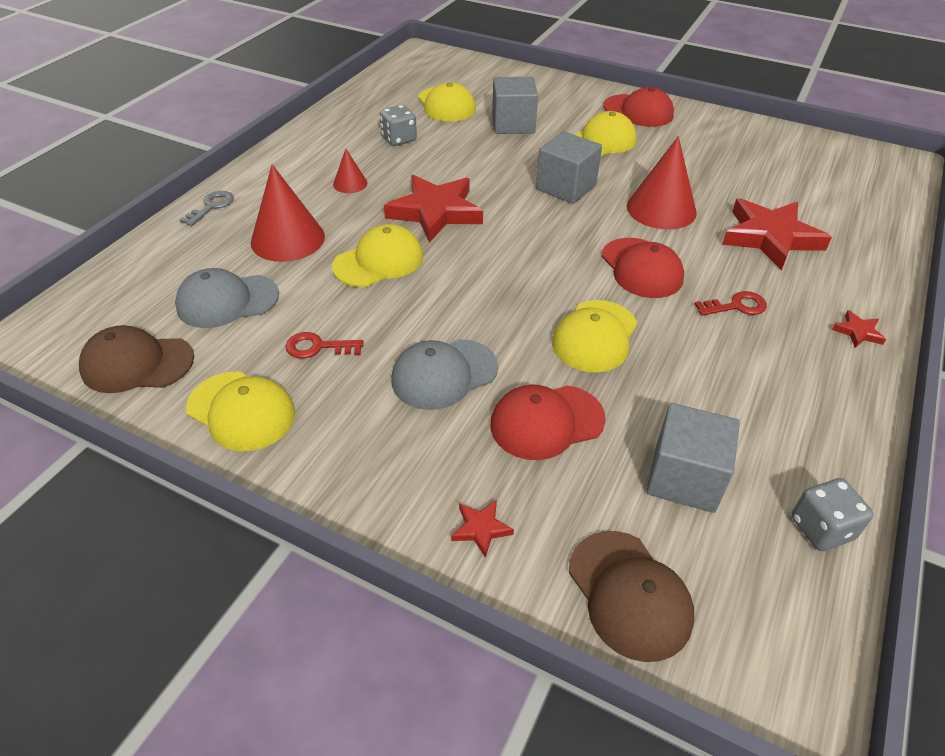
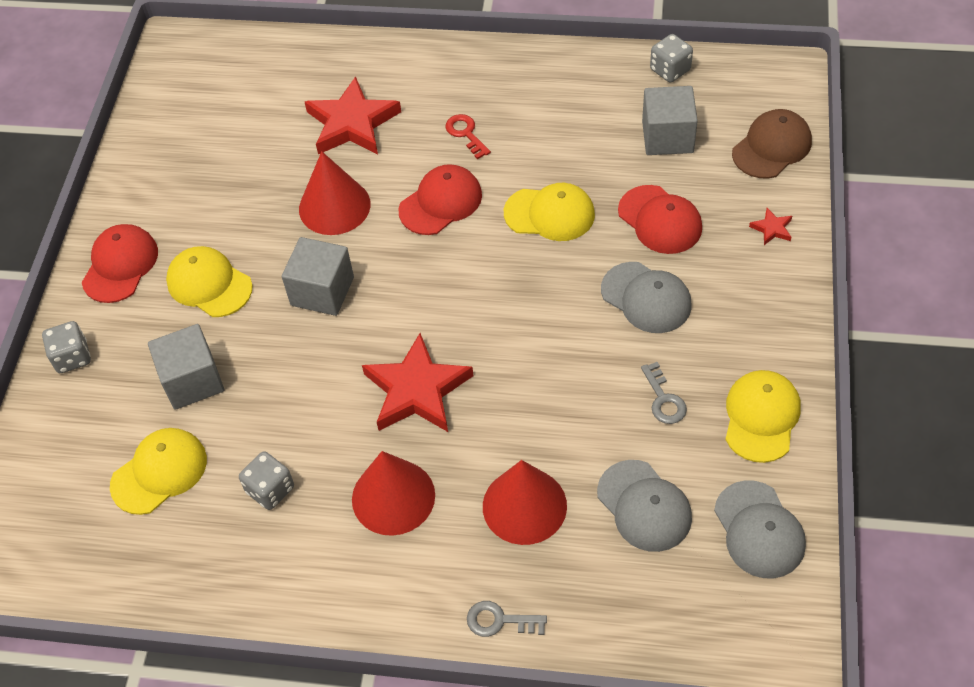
camera: 105 degrees left, 10 degrees up
(137, 364) = (759, 530): brown cap -> grey cap
(318, 347) = (663, 399): red key -> grey key
(350, 183) = (393, 497): red cone -> red cone, size x1.95
(379, 261) = (523, 405): yellow cap -> none
(562, 87) = (72, 357): none -> grey dice
(858, 332) = (464, 62): red star -> none

